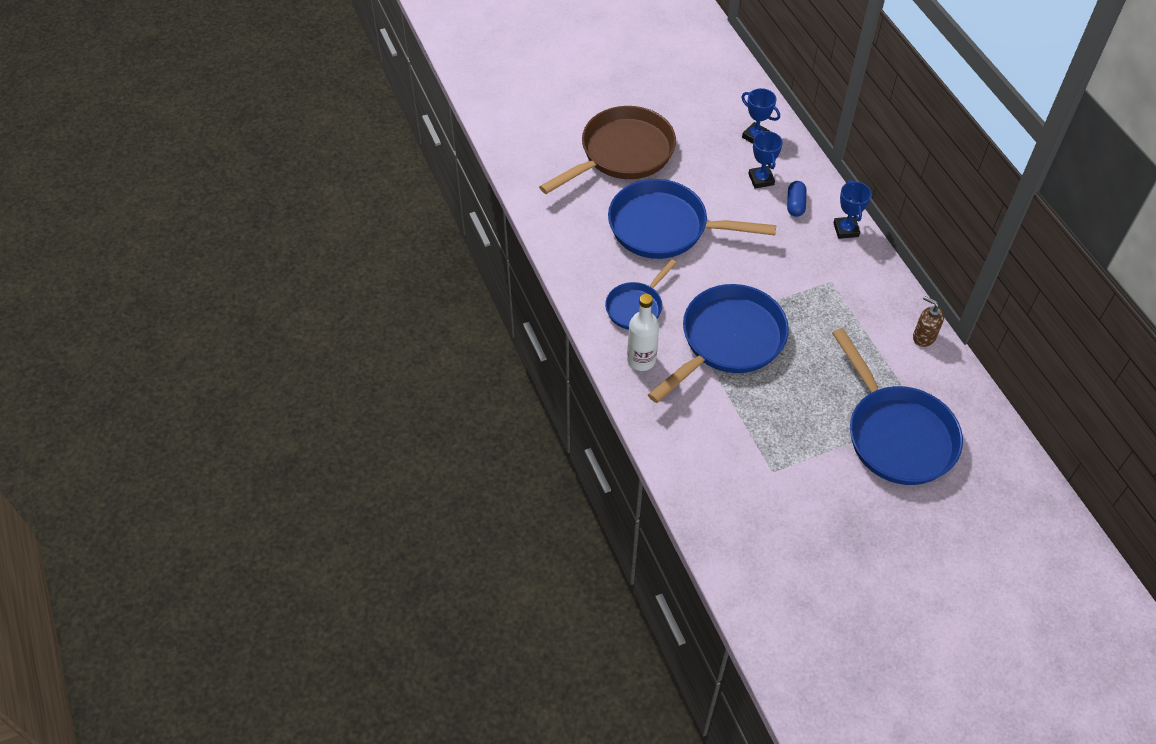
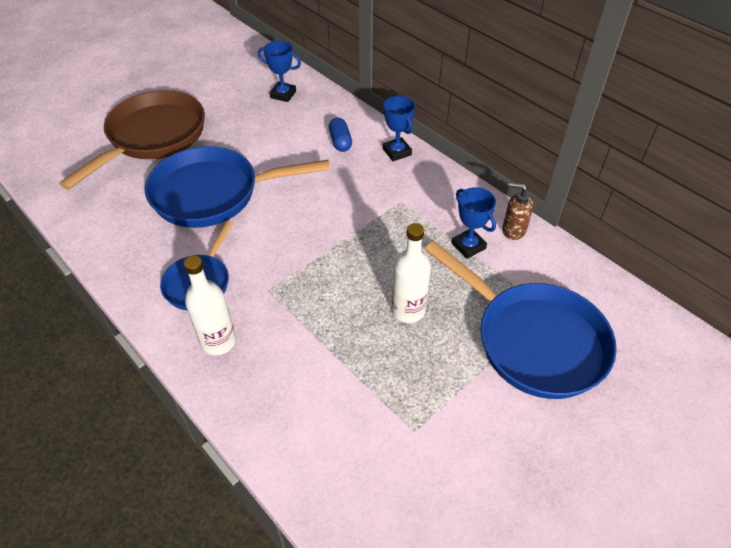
camera: 20 degrees left, 5 degrees down
(728, 341) = (313, 291): blue pan -> none
(761, 179) = (299, 128): blue trophy -> blue trophy (468, 246)
(801, 380) = (408, 310): none -> white bottle

